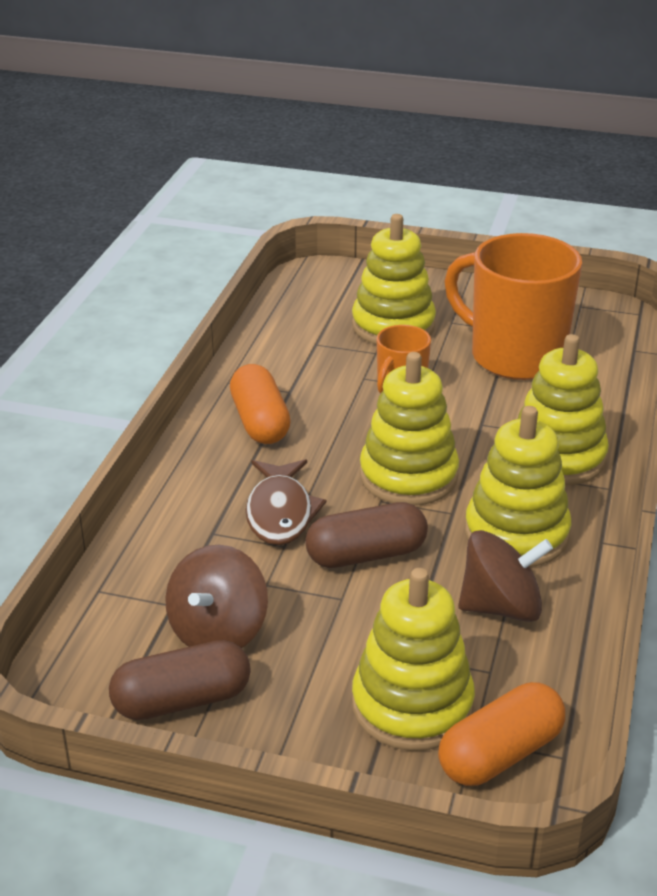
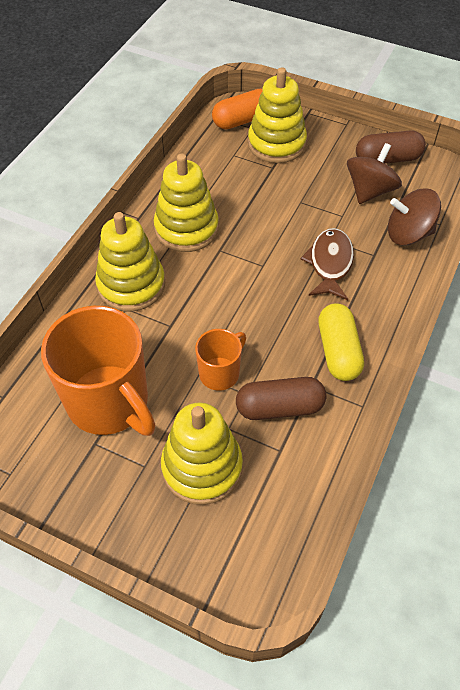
camera: 170 degrees left, 20 degrees up
(260, 422) = (338, 351): orange capsule -> yellow capsule
(366, 555) = (281, 226): brown capsule -> brown capsule (280, 407)
(408, 476) = (239, 282): yellow stacking toy -> none
(501, 607) = (214, 185): brown spinning top -> brown spinning top (408, 234)

